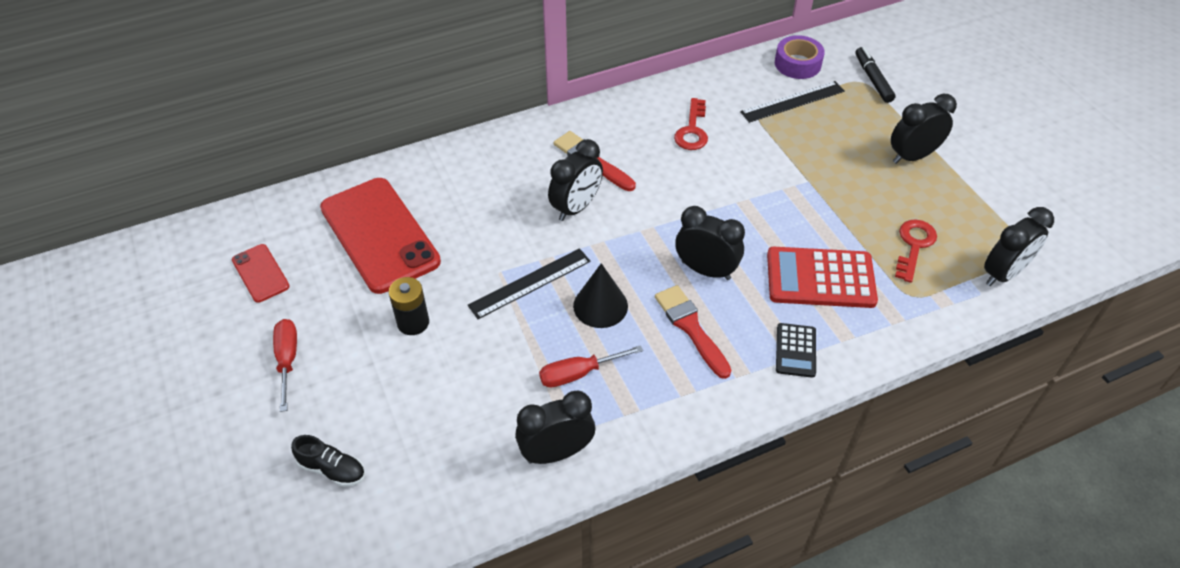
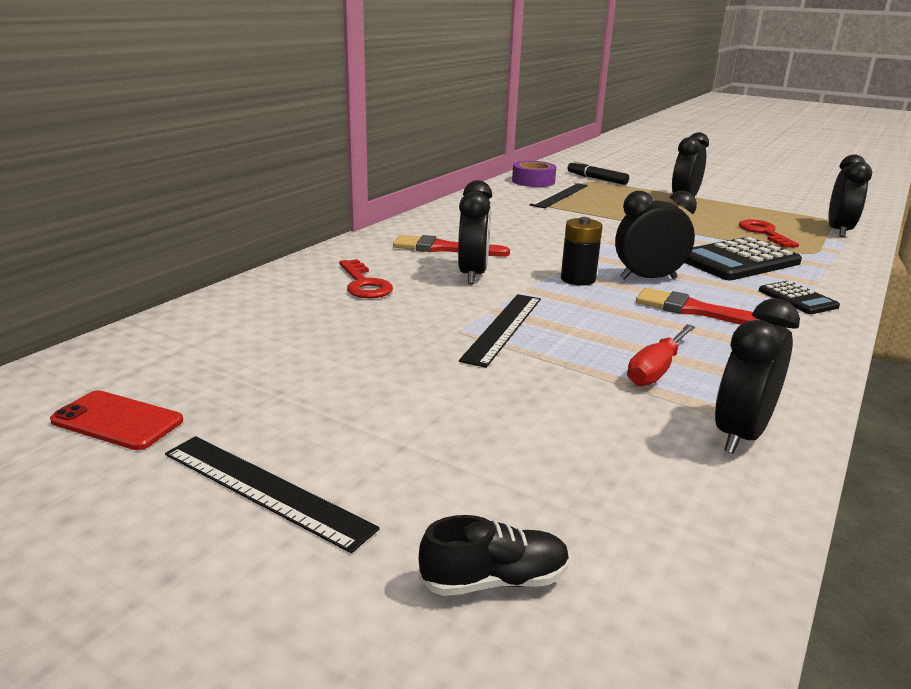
camera: 35 degrees left, 25 degrees down
(287, 360) = (265, 490): red screwdriver -> black ruler
(379, 235) = (270, 343): red phone -> none
(413, 322) = (410, 394): black battery -> black battery (578, 279)
(600, 306) = (597, 322): black cone -> none
(692, 130) = (507, 219): red key -> red key (364, 284)
(820, 278) = (737, 261): red calculator -> black calculator

